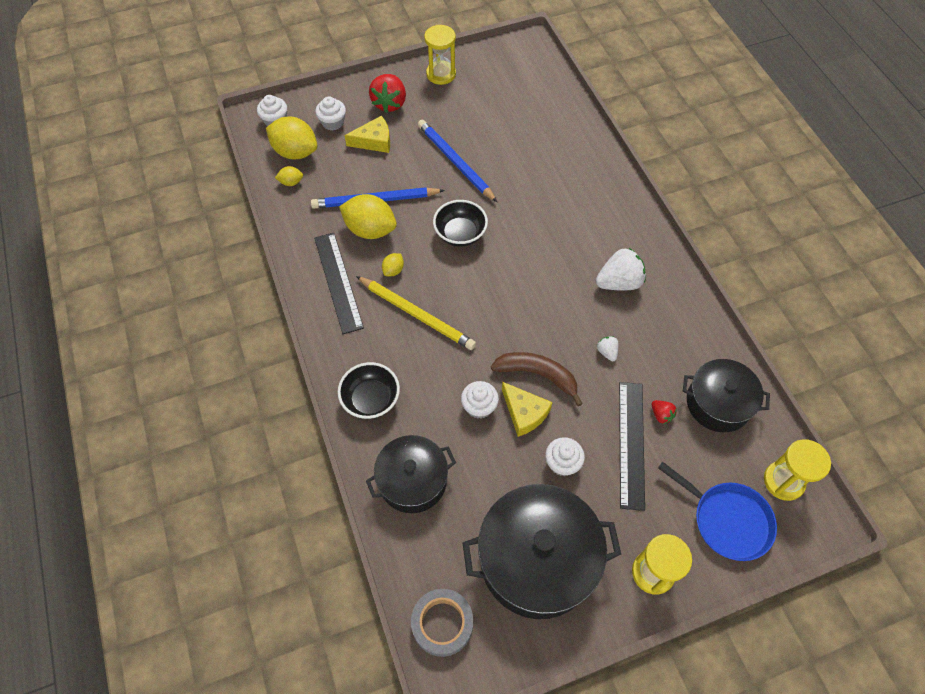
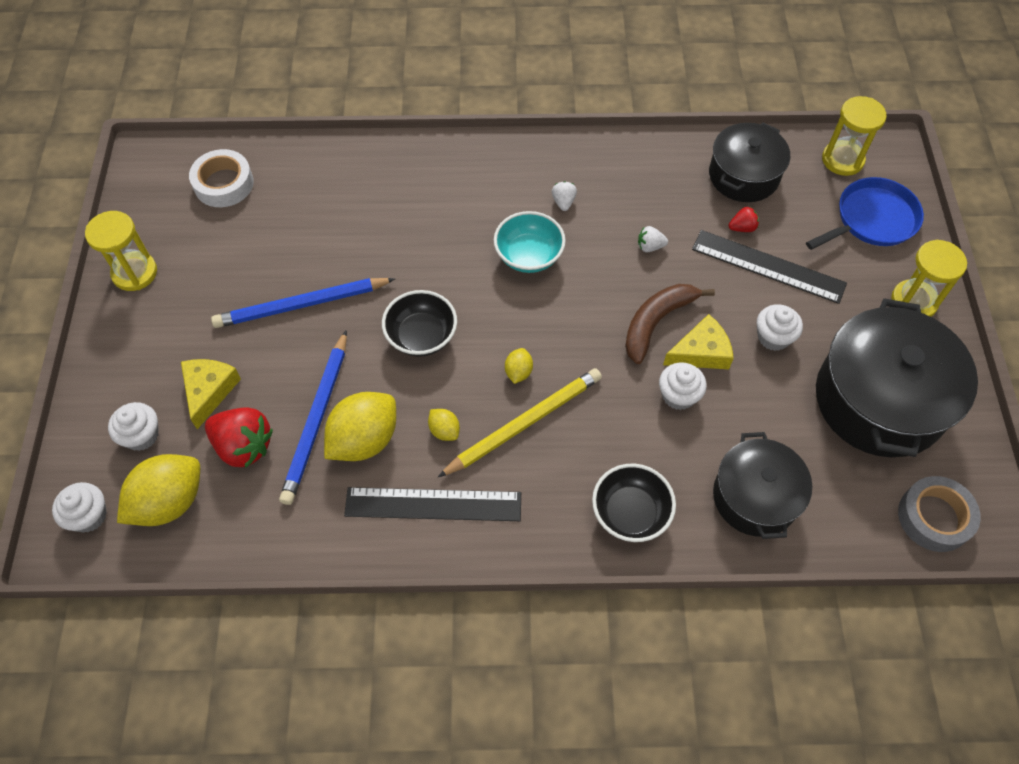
camera: 70 degrees left, 0 degrees up
(291, 182) = (225, 522): yellow lemon -> yellow lemon (518, 372)
(389, 103) = (149, 351): red strawberry -> red strawberry (243, 446)
(529, 88) = (224, 184): none -> white tape
(557, 275) = (529, 256): none -> turquoise bowl
(619, 282) = (563, 202): white strawberry -> white strawberry, size x0.49

